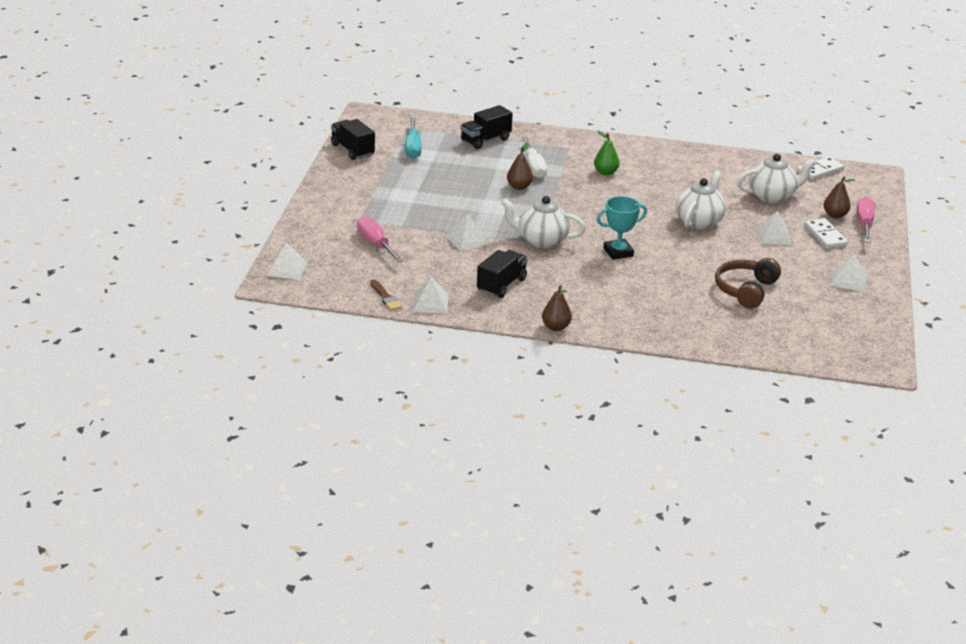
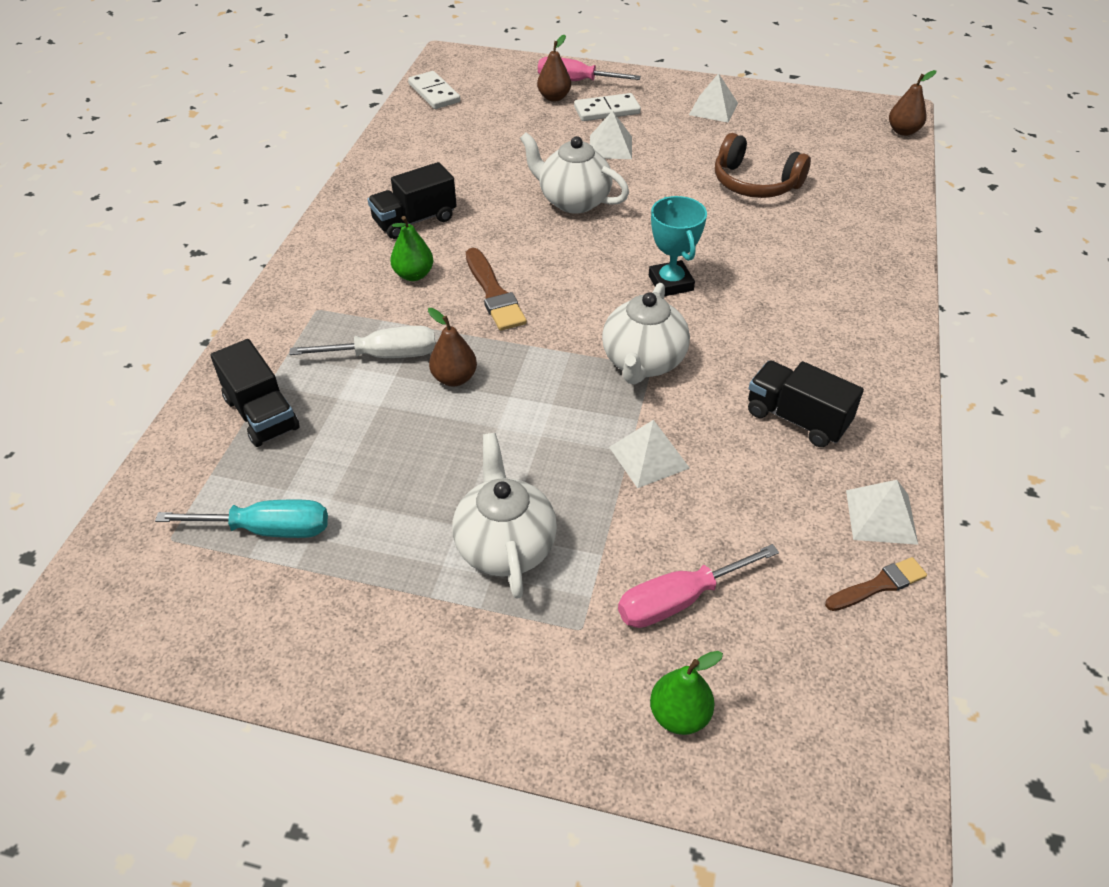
camera: 85 degrees left, 15 degrees up
(287, 269) = (809, 774): white pyramid -> none
(316, 241) = (679, 715): none -> green pear
(352, 150) = (252, 644): black truck -> black truck (415, 220)
(556, 327) = (906, 363): brown pear -> brown pear (903, 131)
(594, 196) = (494, 293): none -> brown brush
(772, 196) = (502, 135): white teapot -> white teapot (505, 546)

